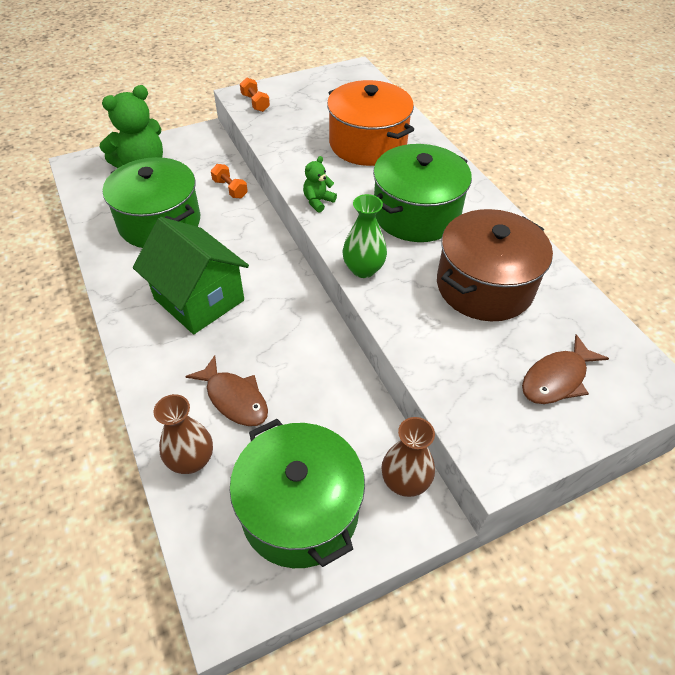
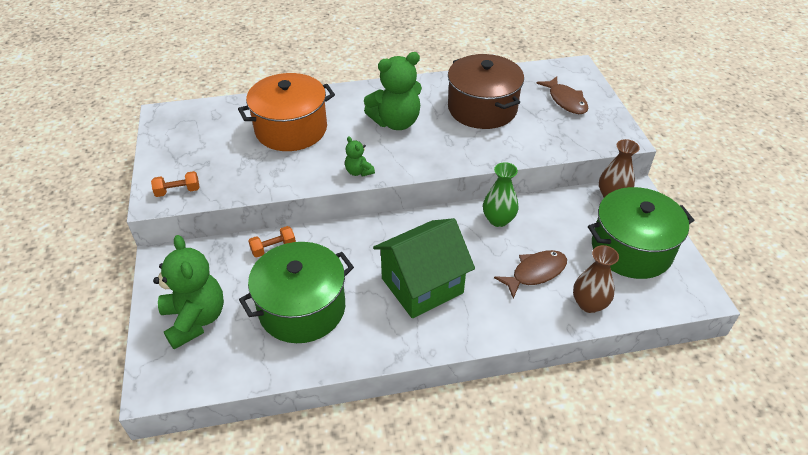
camera: 75 degrees left, 5 degrees down
(363, 269) = (449, 161): green vase -> green vase (498, 220)
(416, 214) = (396, 122): green pot -> green teddy bear

